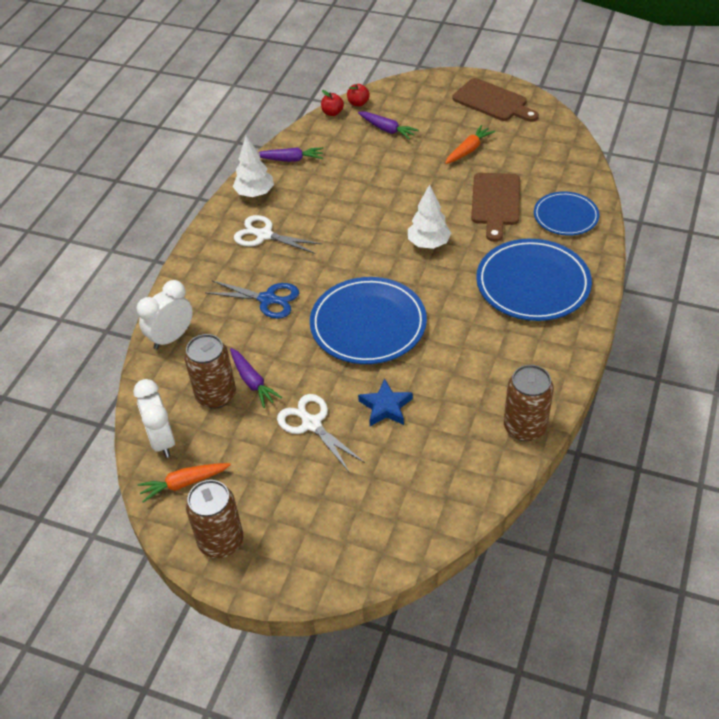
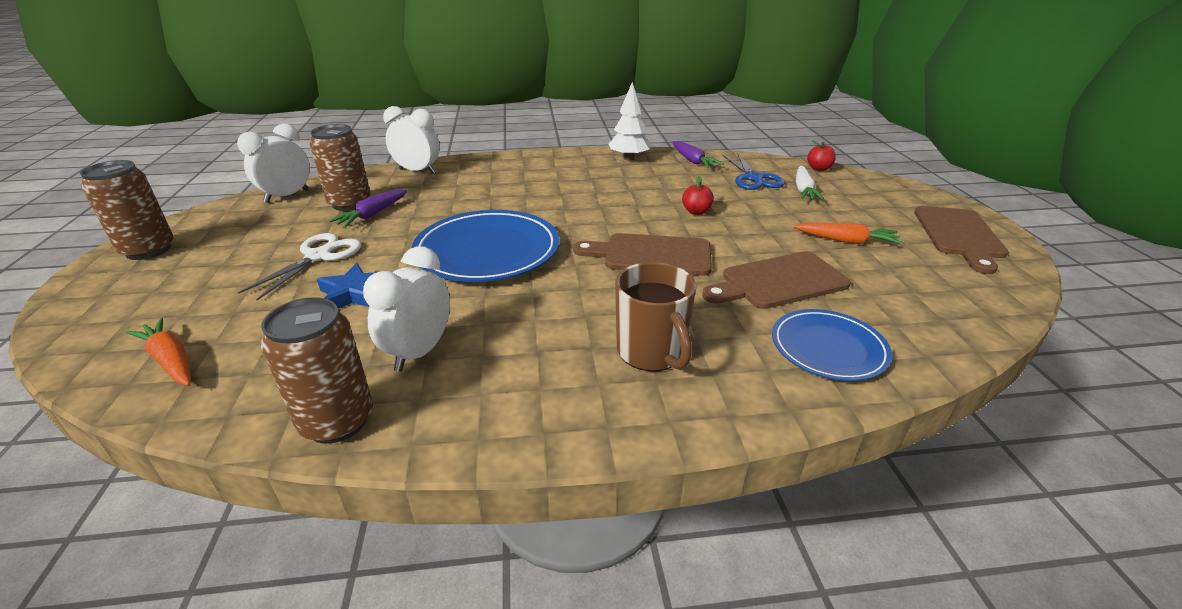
camera: 60 degrees right, 15 degrees down
(184, 483) = (231, 217): orange carrot -> orange carrot (170, 360)
(264, 235) = (577, 174): white scissors -> none
(267, 299) = (491, 195): blue scissors -> blue scissors (753, 178)
(332, 113) = (785, 162): red apple -> red apple (696, 212)
(387, 129) = (803, 190): purple carrot -> white carrot
(428, 243) = (651, 255): white tree -> brown cutting board
(477, 383) = (419, 352): none -> white clock
(533, 284) = (651, 352): blue plate -> brown mug

